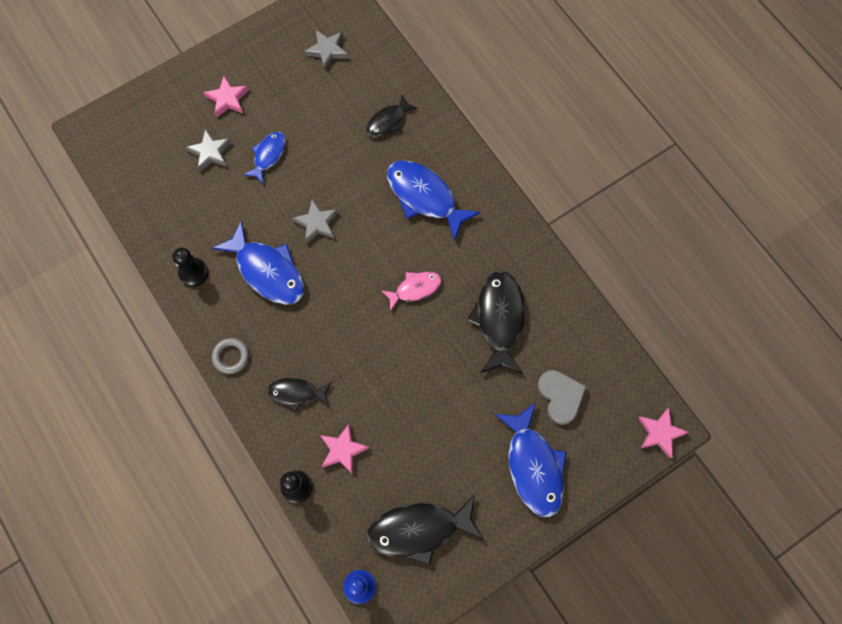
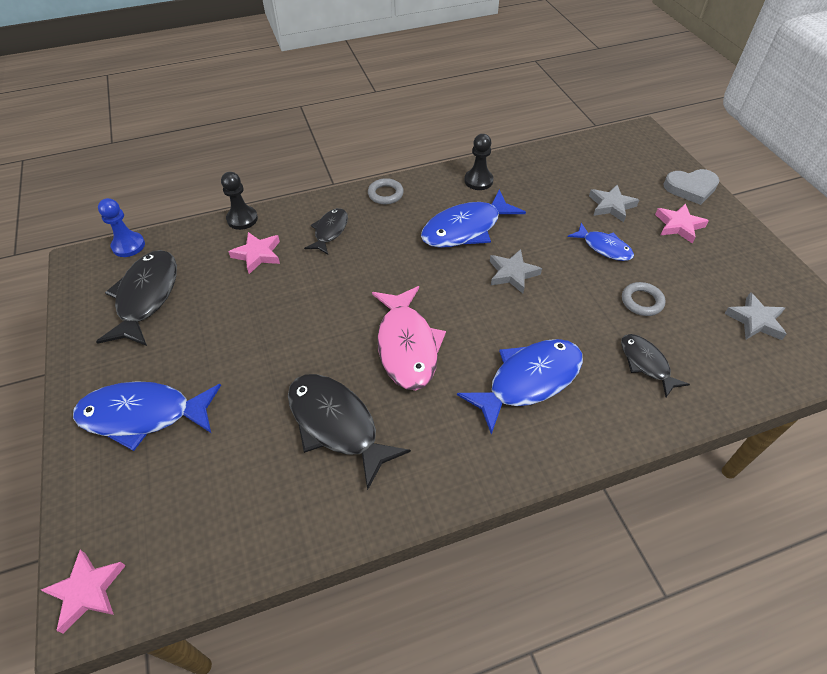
camera: 105 degrees right, 20 degrees down
(326, 125) = (642, 301): none -> grey ring
(415, 289) = (407, 346): pink fish -> pink fish, size x1.73
(499, 319) = (337, 425): black fish -> black fish turned 150 degrees counterclockwise
(560, 396) = (206, 469): grey heart -> grey heart (691, 188)

